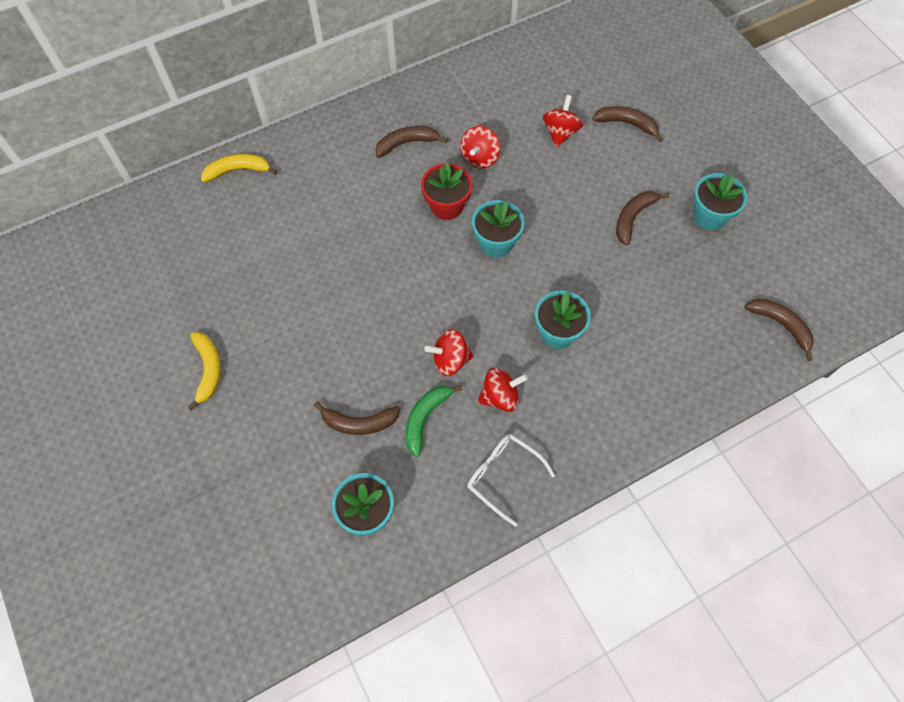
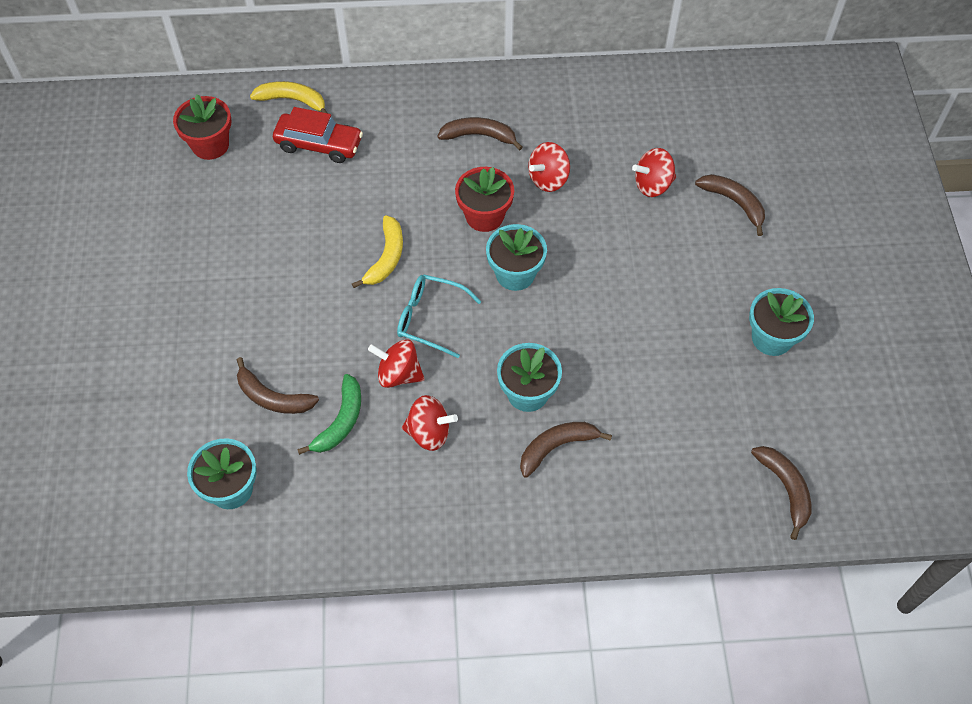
camera: 25 degrees right, 5 degrees down
(188, 234) = (210, 145): none -> red flower pot
(208, 370) = (157, 285): yellow banana -> yellow banana (386, 257)
(280, 199) = (319, 144): none -> red car
(425, 418) = (340, 421): green banana -> green banana turned 150 degrees clockwise
(450, 305) = (430, 318): none -> turquoise glasses
(503, 476) = (386, 513): white glasses -> none
(560, 132) = (652, 185): red spinning top -> red spinning top turned 150 degrees counterclockwise
(633, 217) = (682, 306): brown banana -> brown banana (556, 447)

